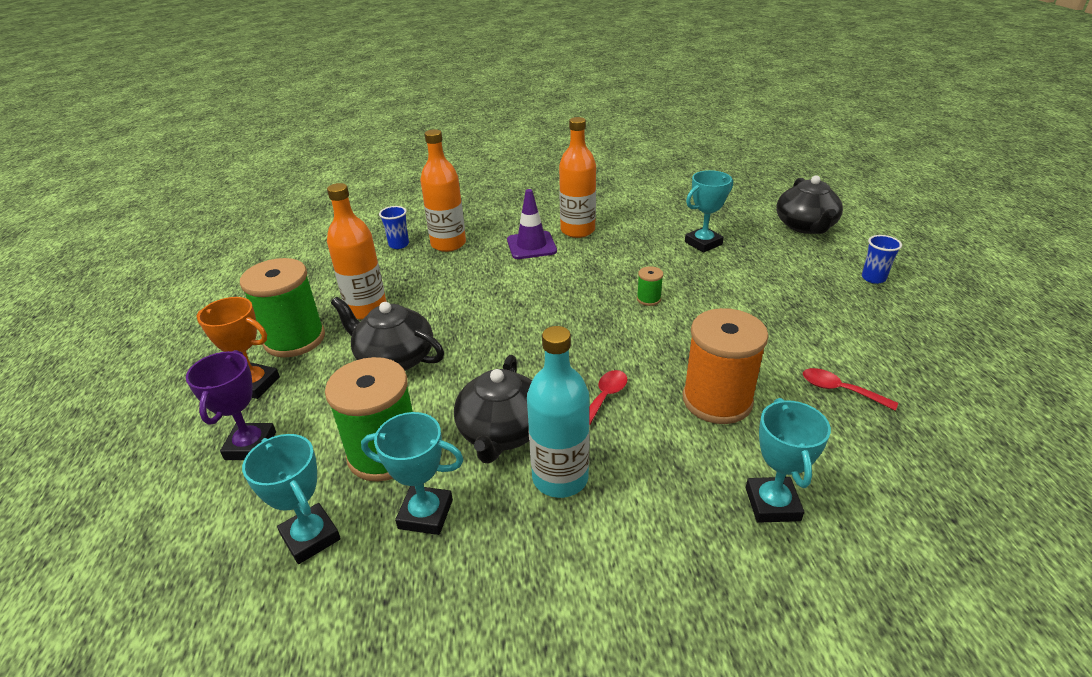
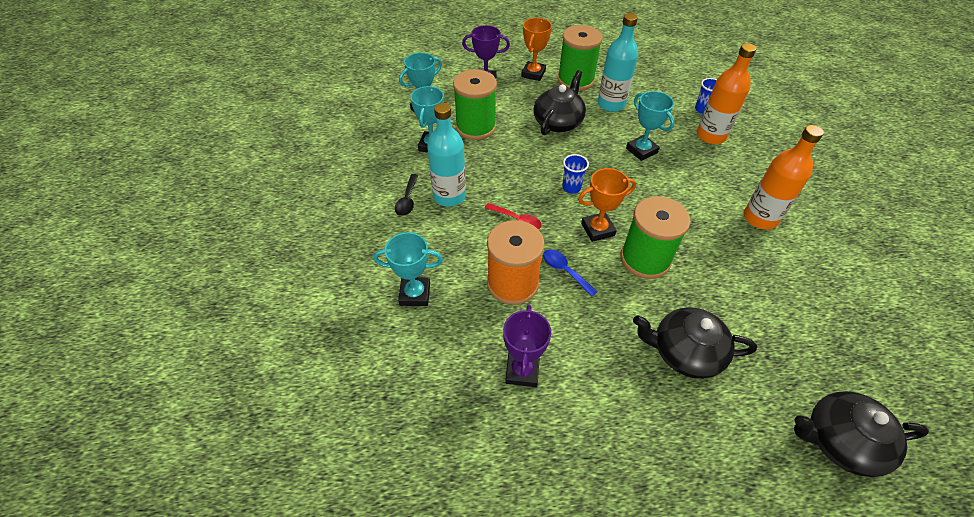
camera: 90 degrees right, 15 degrees up
(366, 309) = (611, 104): orange bottle -> turquoise bottle
(502, 432) = (488, 171): black teapot -> black teapot (684, 352)
(531, 245) = (721, 185): purple traffic cone -> none
(573, 537) = (407, 200): none -> black spoon
(610, 329) = (597, 229): none -> orange trophy
(648, 299) = (645, 259): green spool -> green spool, size x2.33
(683, 356) = (565, 271): none -> blue spoon
(703, 243) = (762, 319): turquoise trophy -> turquoise trophy (641, 150)
(840, 390) = (522, 371): red spoon -> purple trophy
(873, 278) = (720, 477): blue cup -> blue cup (571, 187)

